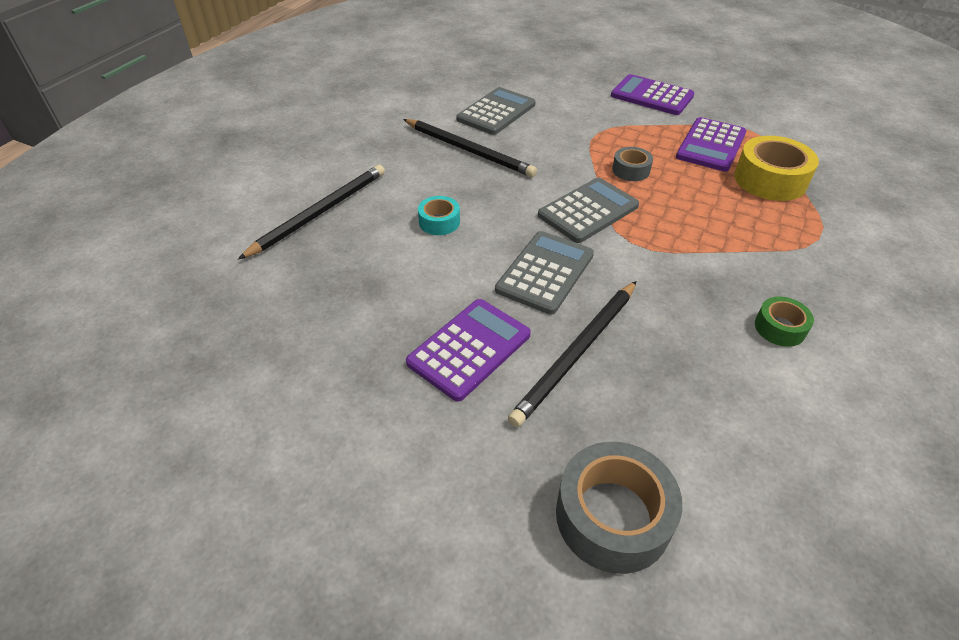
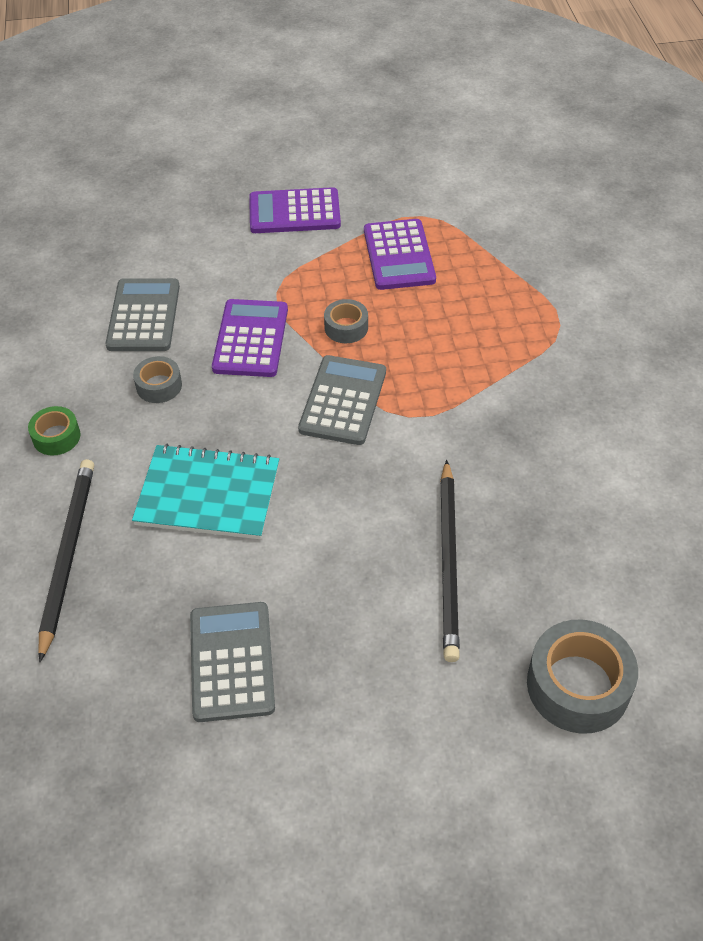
camera: 35 degrees left, 5 degrees up
(439, 222) = (208, 495): turquoise tape -> turquoise notebook
(469, 150) = (159, 386): black pencil -> grey tape
(469, 349) = (356, 615): purple calculator -> purple calculator (250, 339)
(545, 272) = (358, 495): grey calculator -> grey calculator (231, 661)
(770, 180) = (479, 274): yellow tape -> none
(779, 328) = (586, 440): green tape -> green tape (56, 437)

